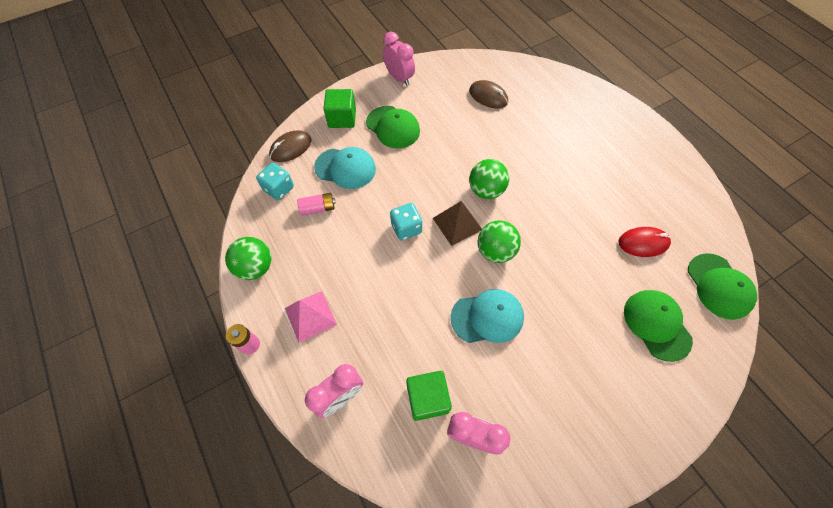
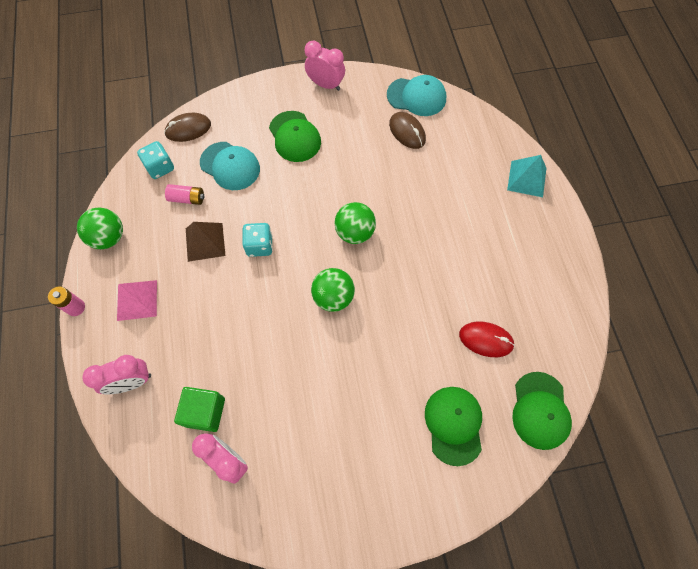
camera: 20 degrees right, 5 degrees up
(342, 118) = (250, 112): green cube -> none
(399, 78) = (325, 85): pink clock -> pink clock turned 45 degrees counterclockwise
(457, 224) = (310, 257): brown pyramid -> brown pyramid (205, 242)
(487, 317) = (294, 358): turquoise cap -> turquoise cap (416, 97)
(604, 105) = (527, 179): none -> turquoise pyramid

